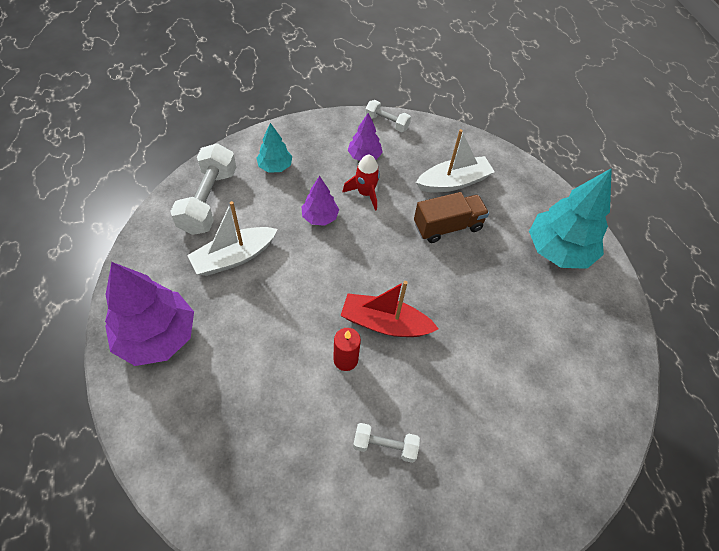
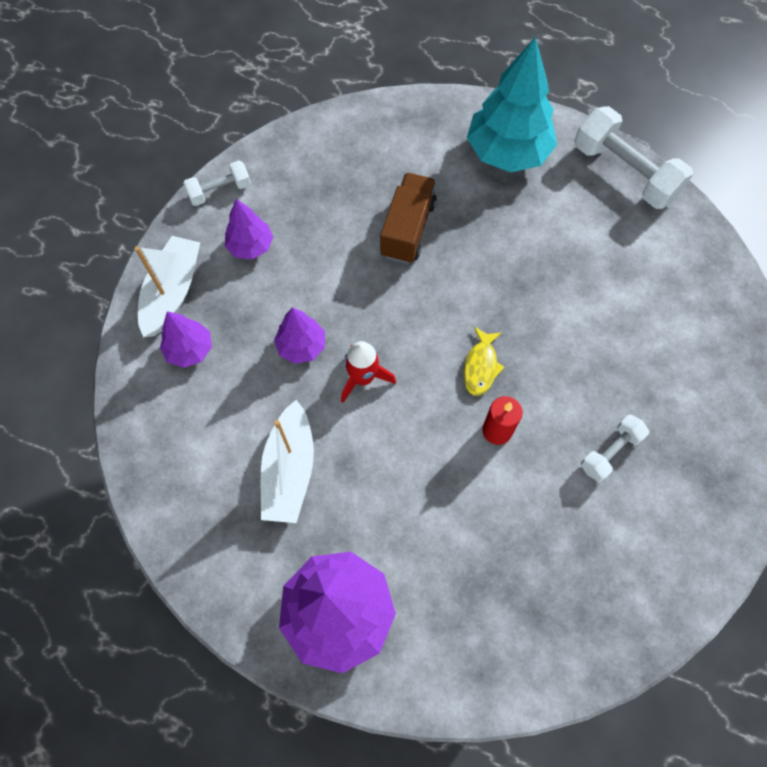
camera: 50 degrees left, 10 degrees up
(208, 200) = (183, 454): white dumbbell -> white dumbbell (624, 172)
(275, 166) = (189, 350): turquoise tree -> purple tree
(365, 193) = (304, 279): red rocket -> red rocket (363, 378)
(385, 323) = (481, 367): red boat -> yellow fish
(453, 182) = (355, 183): white boat -> white boat (172, 292)

